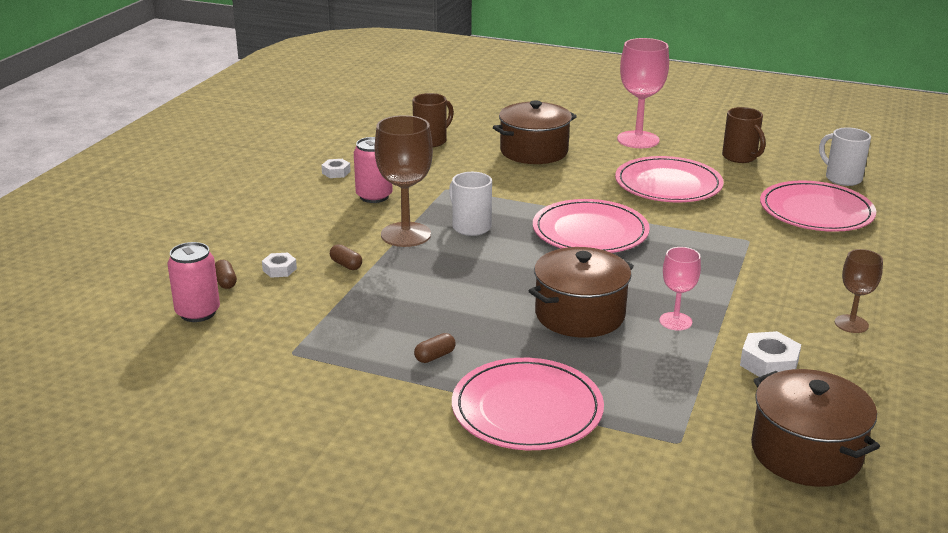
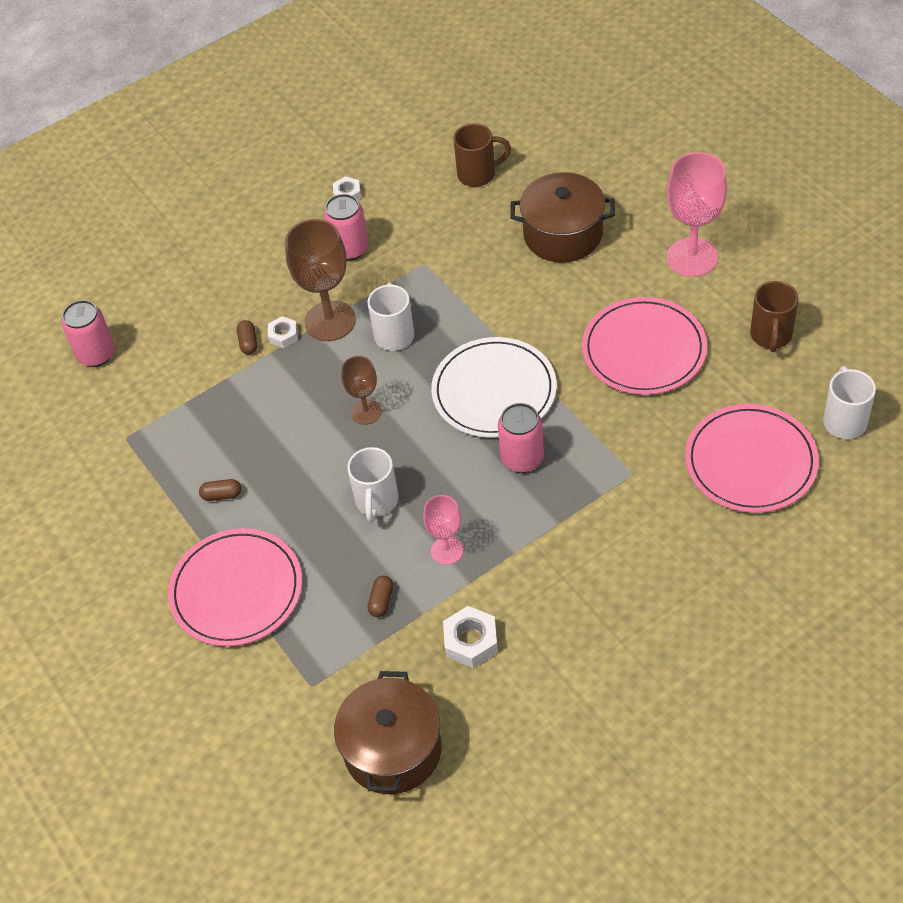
camera: 40 degrees right, 25 degrees up
(225, 282) = (142, 323): brown capsule -> brown capsule (381, 601)
(279, 269) = (193, 325): white nut -> white nut (283, 335)
(579, 314) = (376, 501): brown pot -> white mug
(590, 231) = (494, 391): pink plate -> white plate
(661, 257) = (522, 458): none -> pink can
(851, 324) = (597, 633): brown goblet -> brown goblet (366, 412)

